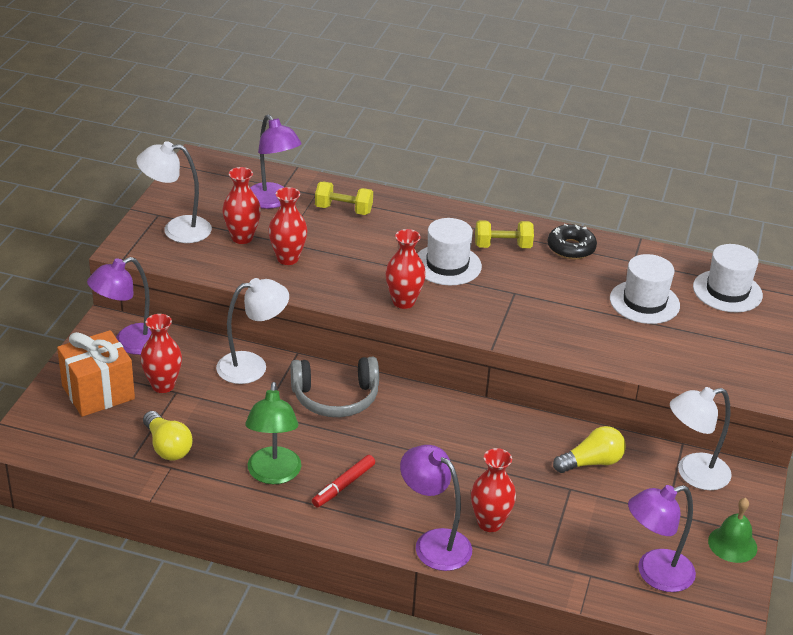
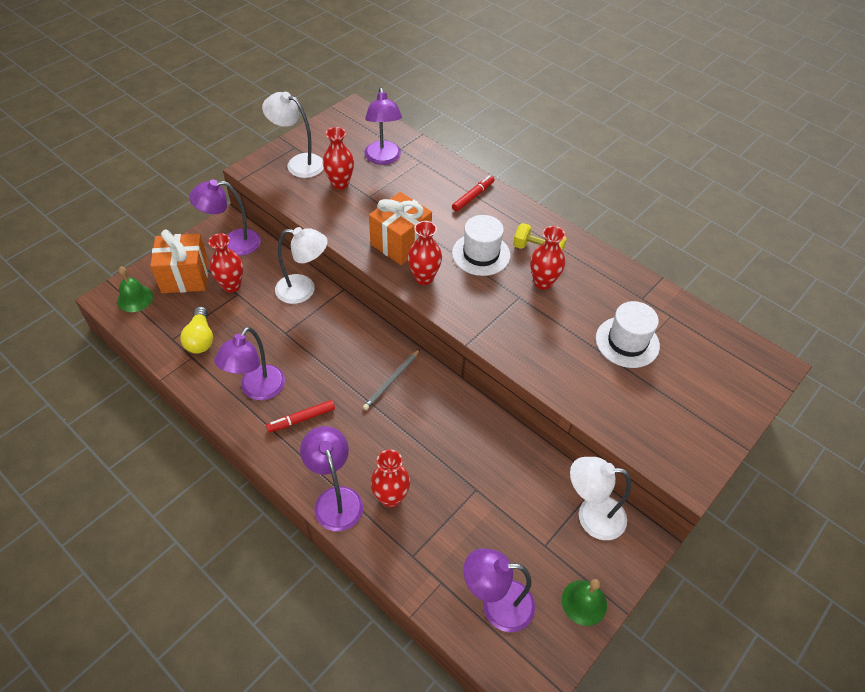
camera: 25 degrees right, 15 degrees up
(52, 431) = (135, 298): none -> green bell
(273, 474) = (257, 390): green lamp -> purple lamp
(287, 258) = (361, 211): red vase -> red vase (543, 282)
(335, 397) = (346, 338): grey headphones -> none
(343, 210) = (432, 181): yellow dumbbell -> none
(354, 277) = (400, 243): none -> orange gift
(399, 214) = (473, 196): none -> red marker
(415, 422) = (391, 381): none -> grey pencil
(571, 248) = (595, 269): black donut -> none
(591, 462) = (509, 471): yellow light bulb -> none
(727, 291) = (711, 355): white hat -> none

